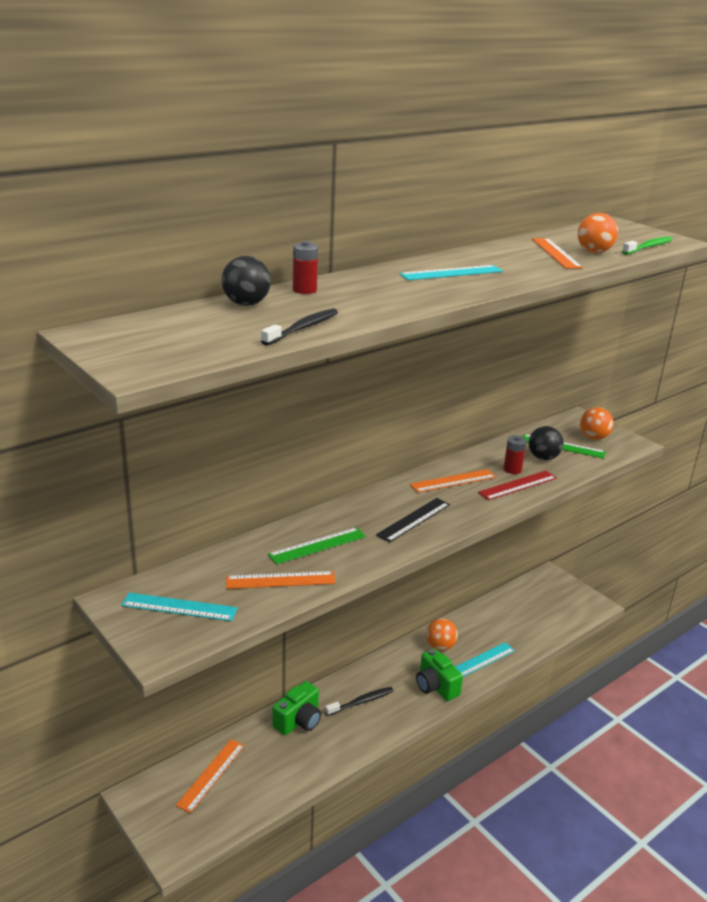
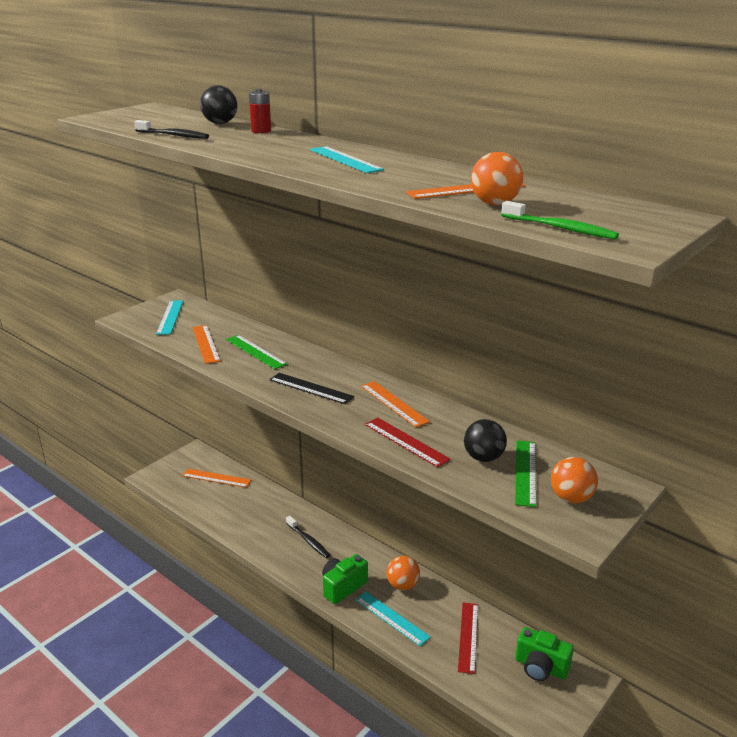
camera: 80 degrees right, 0 degrees up
(298, 721) = (277, 509): green camera -> green camera (540, 667)
(506, 621) = (468, 636): none -> red ruler
(512, 469) = (440, 437): red battery -> none

